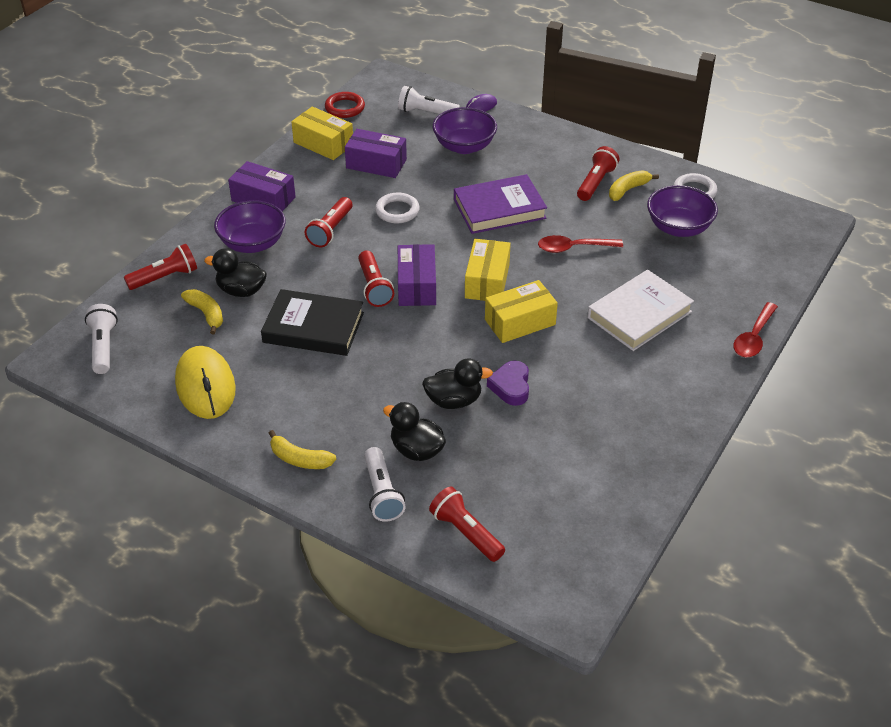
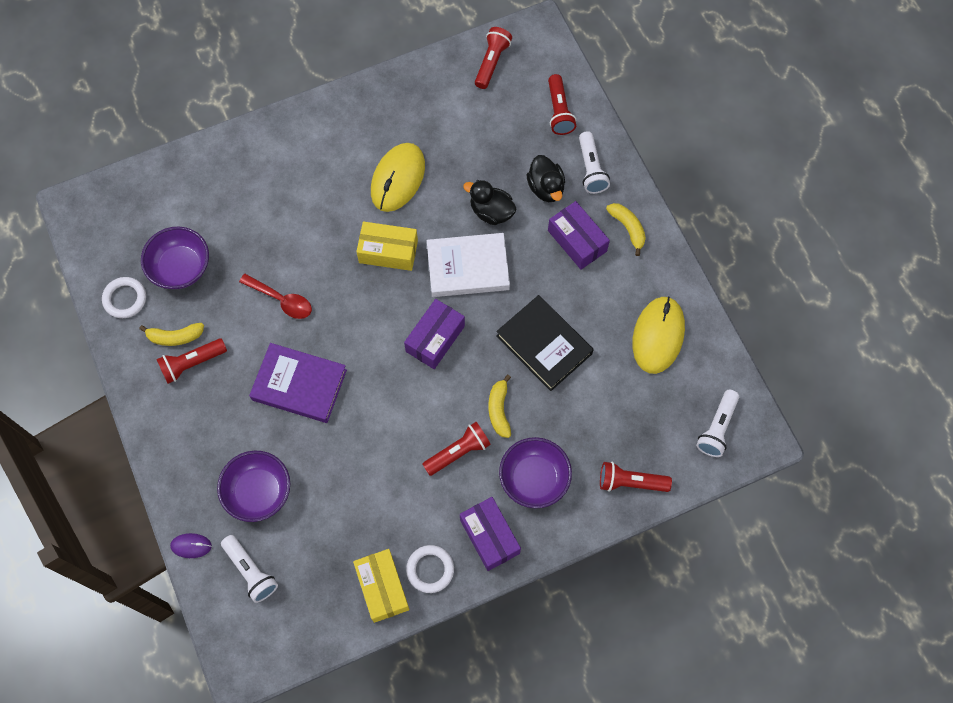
camera: 145 degrees left, 25 degrees up
(206, 314) = (618, 414): yellow banana -> yellow banana (499, 410)
(241, 291) = (576, 424): black duck -> none
(345, 108) = (321, 637): red ring -> none
(374, 287) = (469, 358): red flashlight -> red flashlight (491, 62)
(376, 164) = (356, 520): purple box -> purple box (577, 241)
(382, 493) = (591, 169): white flashlight -> white flashlight turned 150 degrees clockwise
(397, 211) = (385, 440): white ring -> white ring (430, 569)
(487, 281) = (378, 308): yellow box -> none
(511, 386) = (443, 199): purple heart -> none
(571, 380) = (398, 179): none -> yellow mouse
(639, 315) = (297, 203): white book -> white book (468, 267)
(753, 337) = (241, 134): red spoon -> none

